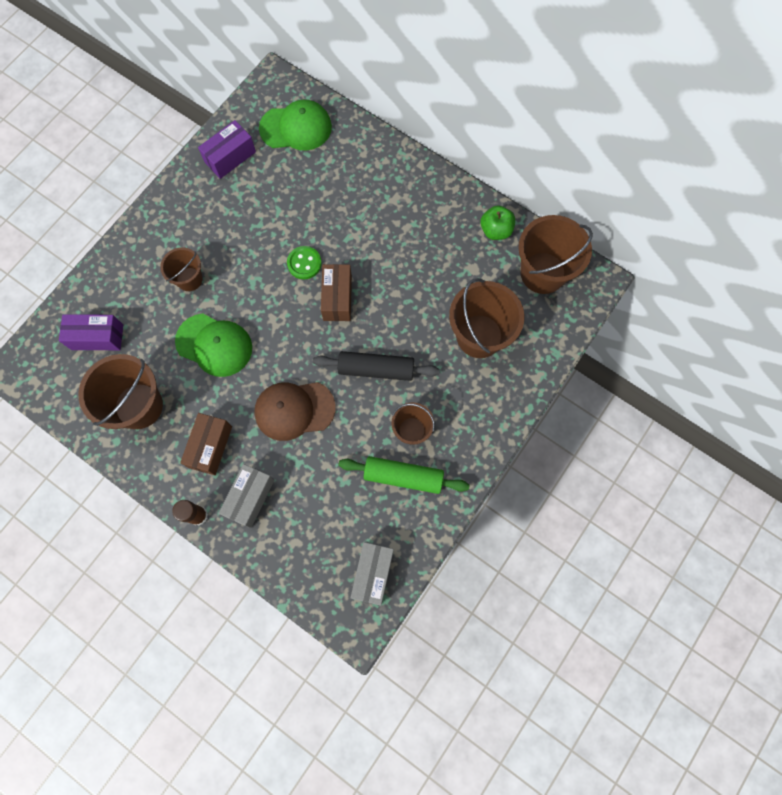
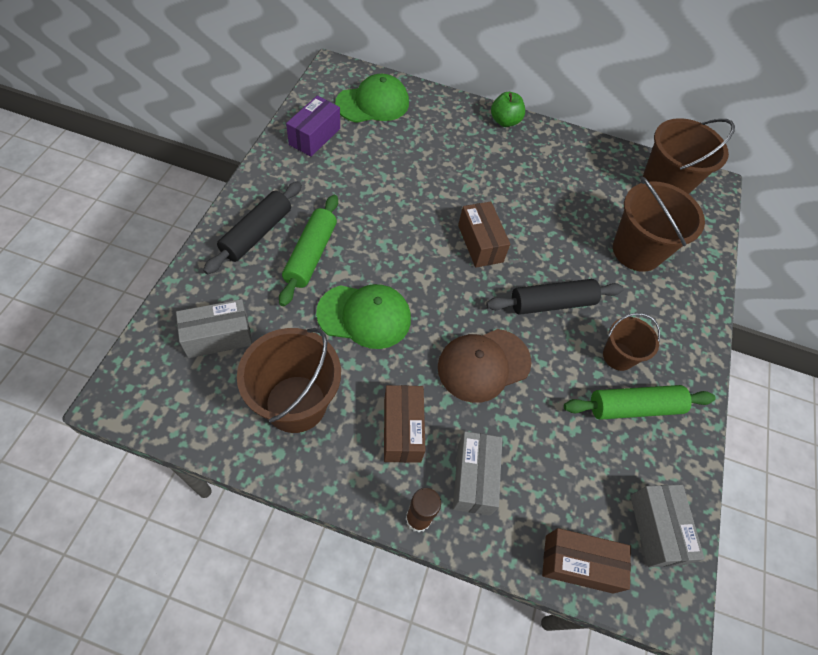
camera: 25 degrees left, 15 degrees down
(97, 337) = (218, 337): purple box -> grey box
(151, 249) = (256, 233): none -> black rolling pin
(189, 279) = (311, 255): brown bucket -> green rolling pin
(301, 580) = (578, 564): none -> brown box
(304, 263) = (431, 218): green button -> none
(495, 230) = (602, 158): green apple -> green apple (504, 121)

